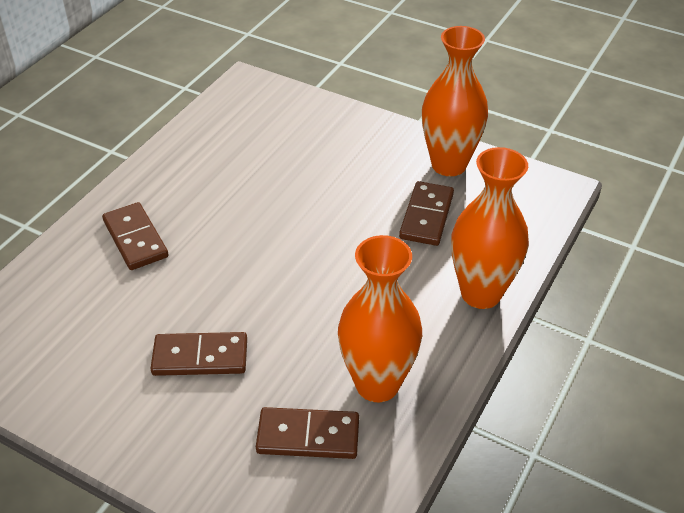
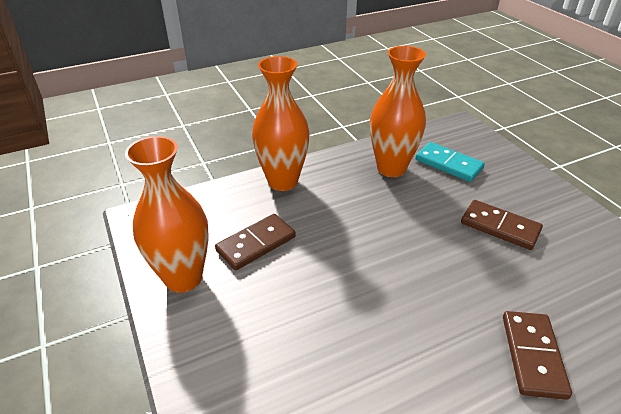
camera: 145 degrees left, 5 degrees down
(308, 436) = (448, 164): brown domino -> turquoise domino

